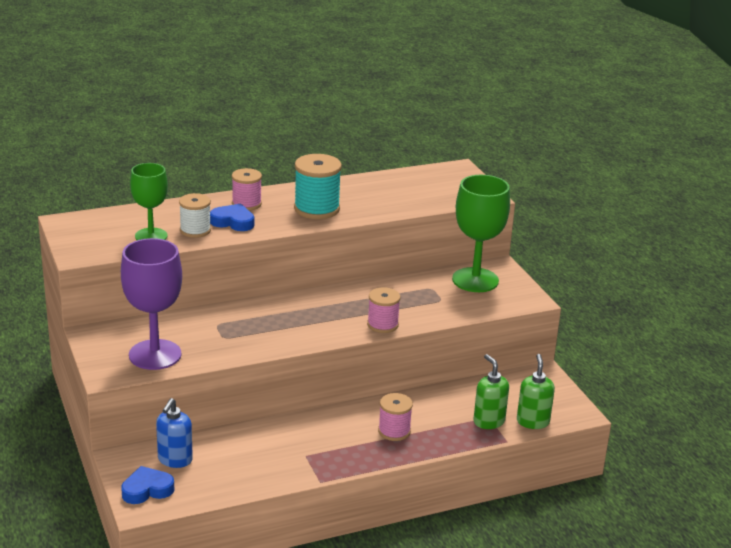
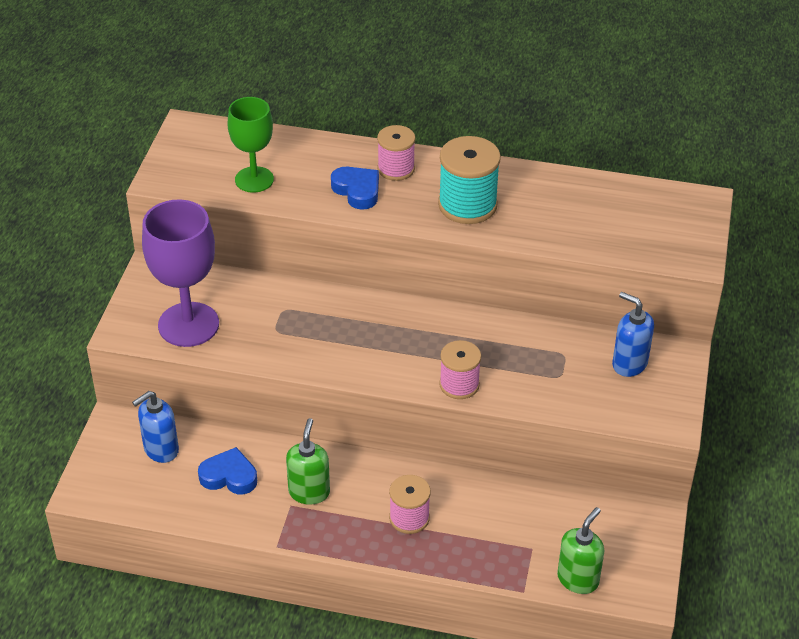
camera: 35 degrees right, 15 degrees up
(147, 489) = (106, 474): blue heart -> blue heart (229, 476)
(195, 230) = (306, 188): white spool -> none
(475, 280) = (629, 364): green goblet -> blue soap dispenser
(488, 421) = (526, 555): green soap dispenser -> green soap dispenser (309, 492)

